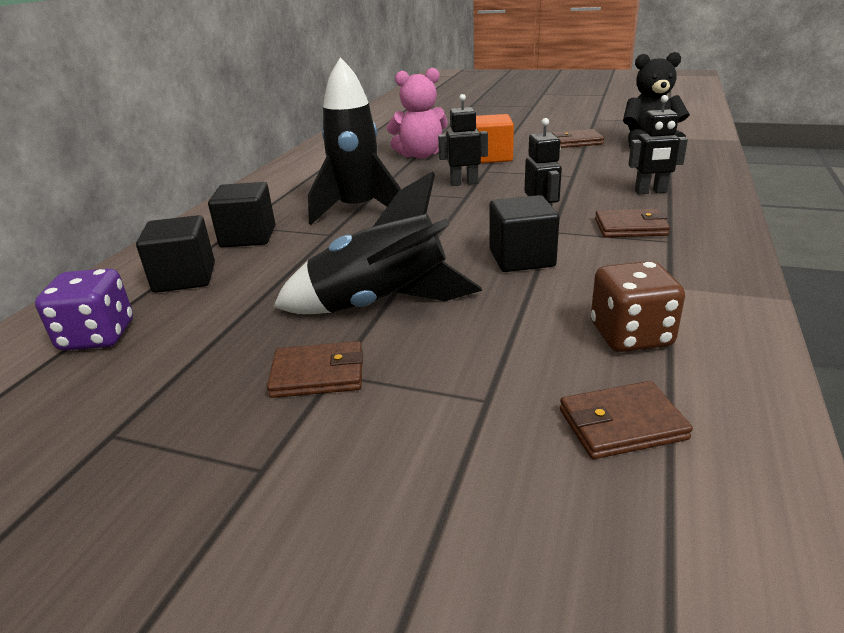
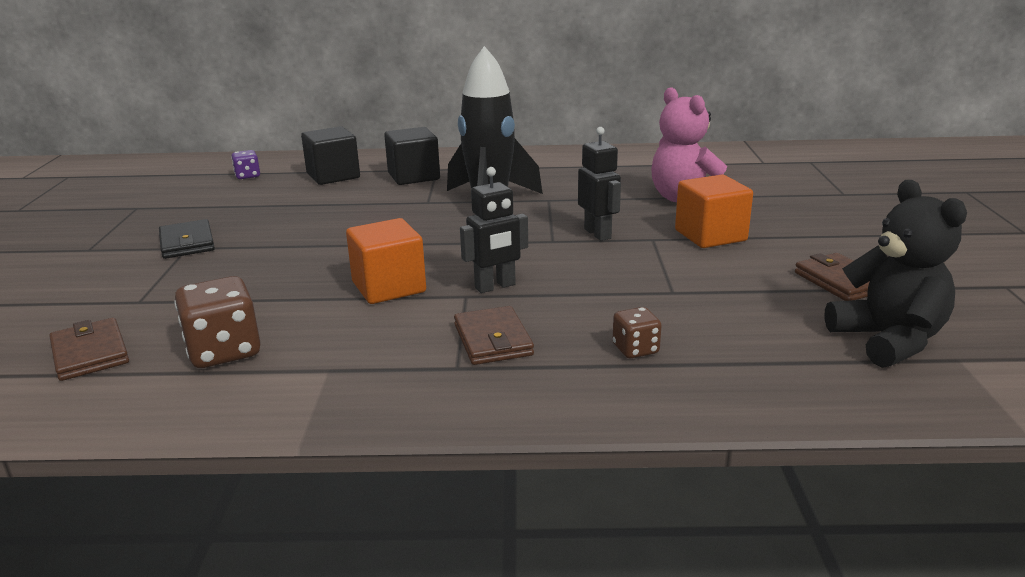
camera: 70 degrees right, 5 degrees down
(98, 336) = (247, 176): purple dice -> purple dice, size x0.56
(318, 374) = (187, 243): brown wallet -> black wallet
(382, 305) = (288, 244): black rocket -> none
(521, 258) = (389, 287): black cube -> orange cube
(650, 192) = (635, 349): black robot -> brown dice

